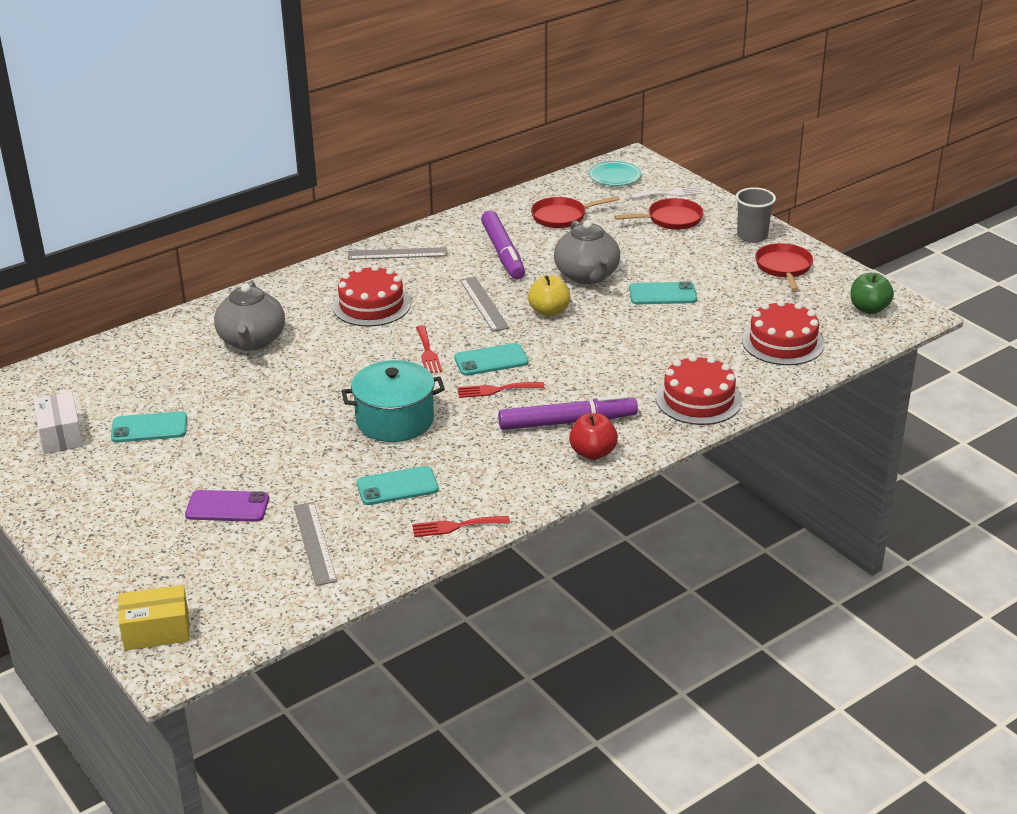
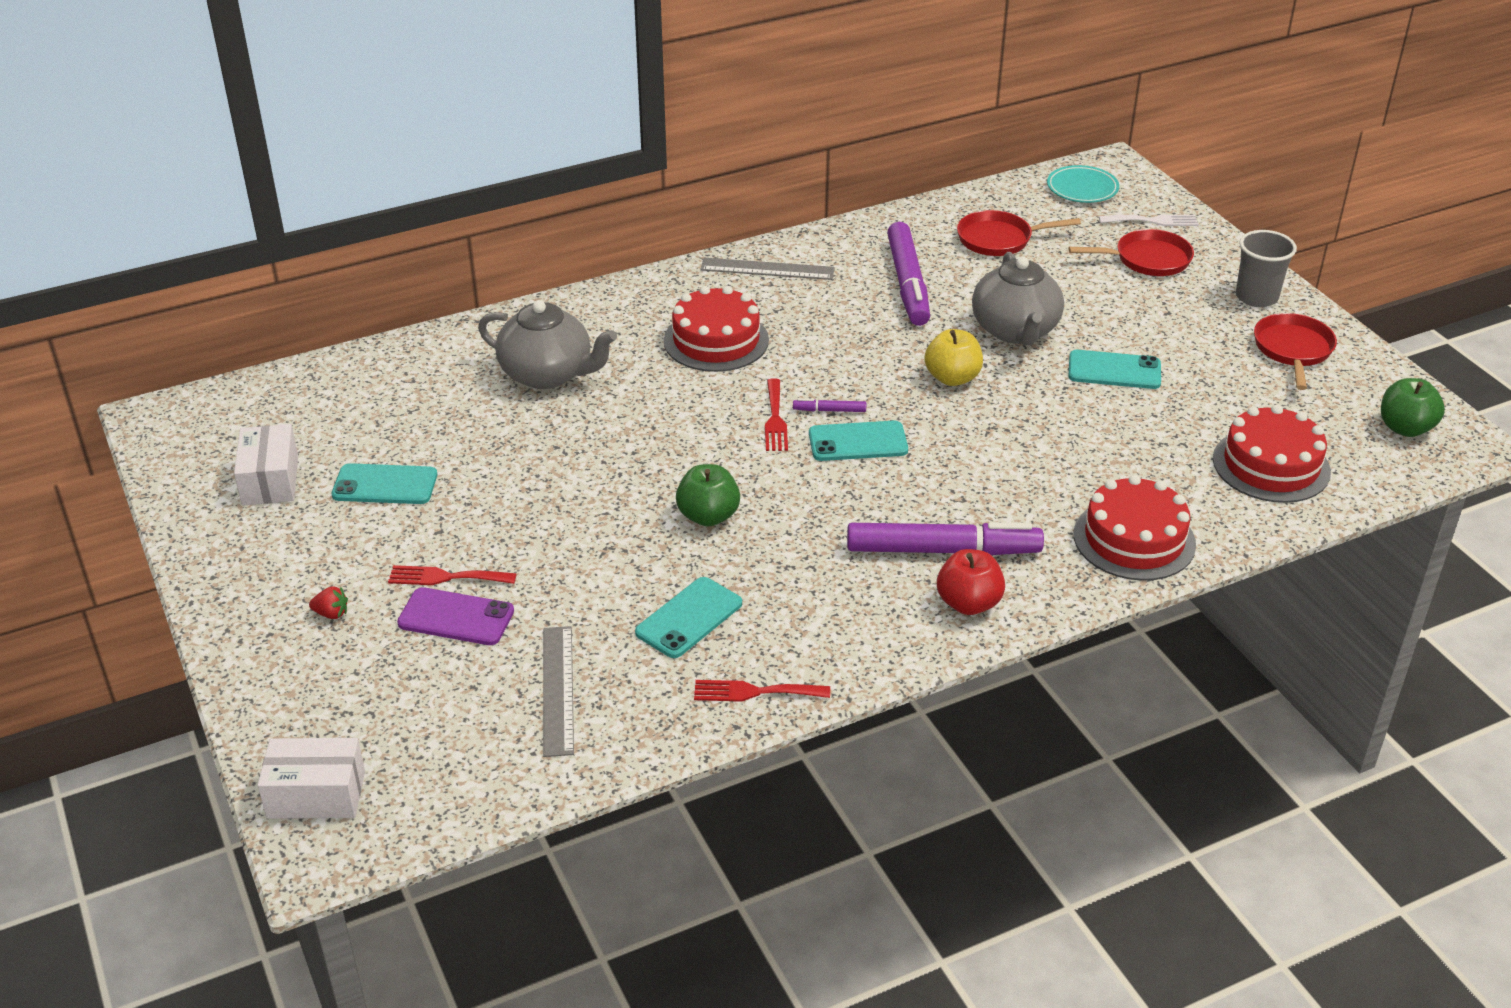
camera: 10 degrees right, 5 degrees up
(133, 516) = (331, 614): none -> red strawberry
(156, 631) = (316, 794): yellow box -> white box
(252, 341) = (548, 374): grey teapot -> grey teapot turned 75 degrees counterclockwise
(395, 420) = (708, 516): turquoise pot -> green apple
(397, 486) = (689, 618): turquoise phone -> turquoise phone turned 45 degrees counterclockwise
(465, 342) = (829, 410): none -> purple marker
(483, 304) = (866, 356): grey ruler -> none
(496, 390) = (855, 488): red fork -> red fork (446, 577)

